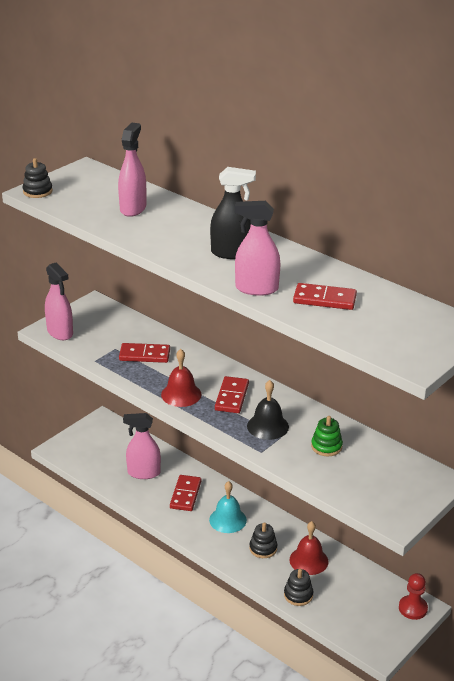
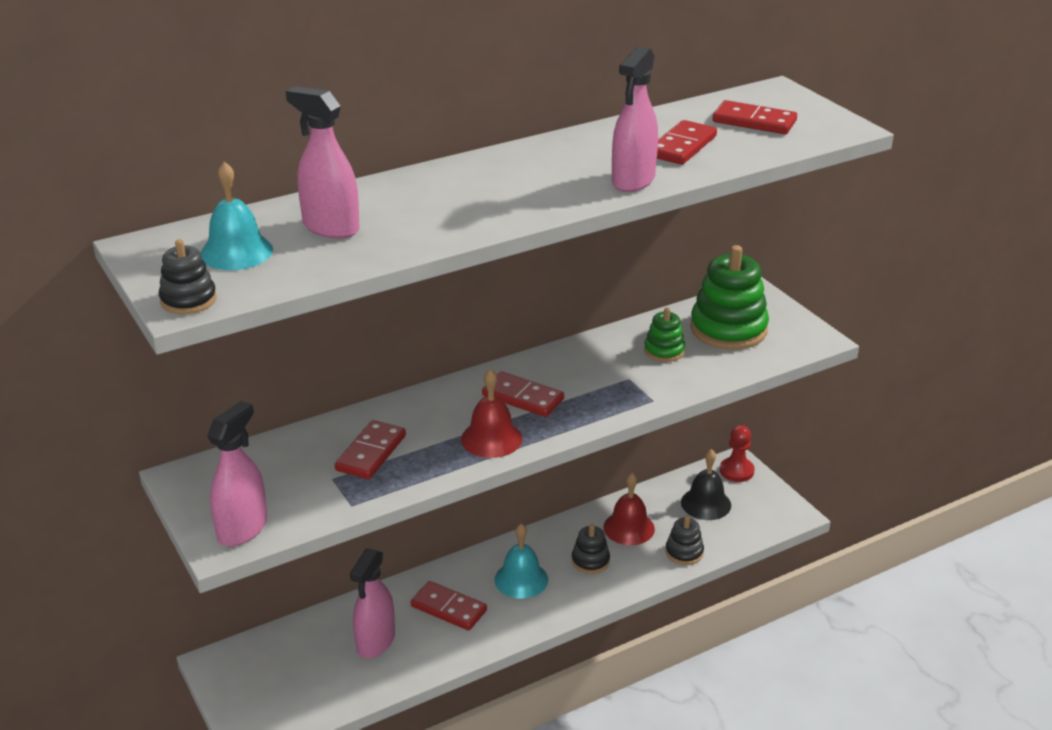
camera: 70 degrees left, 0 degrees up
(60, 332) = (242, 529): pink spray bottle -> pink spray bottle turned 45 degrees counterclockwise
(92, 191) = (236, 252): none -> turquoise bell
(231, 253) = (526, 180): black spray bottle -> none
(267, 426) = (602, 383): black bell -> black bell (706, 503)
(377, 473) = (728, 329): none -> green stacking toy
(393, 323) = (754, 121): none -> red domino

